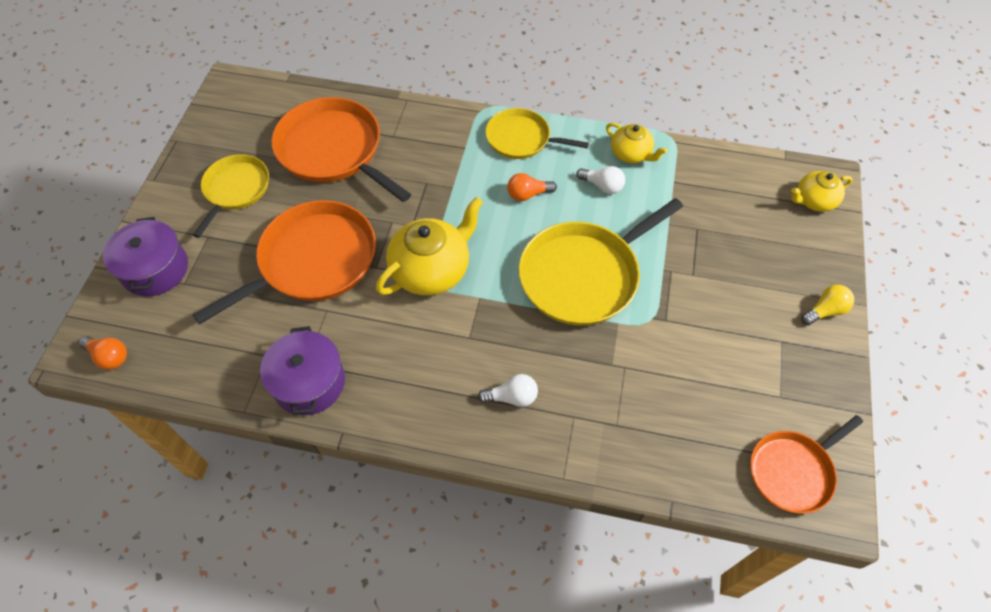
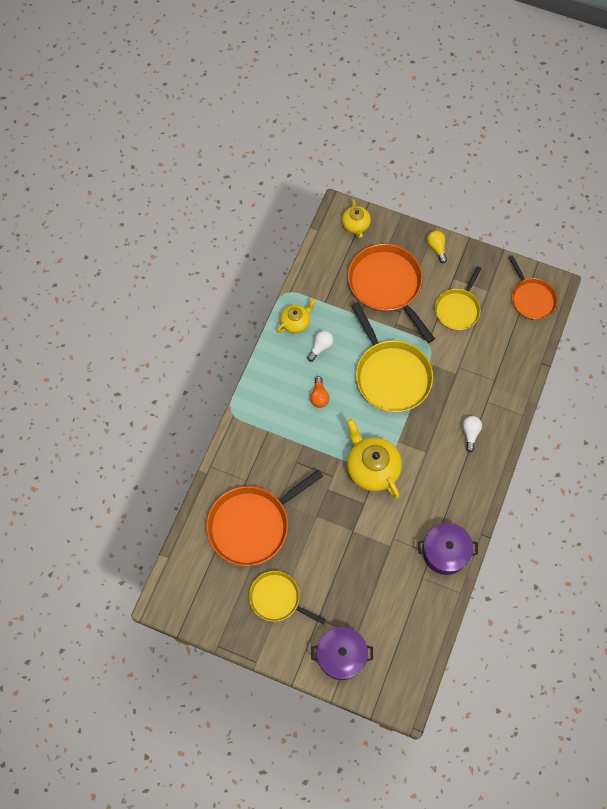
camera: 80 degrees left, 10 degrees up
(109, 356) = (408, 682): orange light bulb -> none
(313, 261) = (352, 545): orange pan -> orange pan (387, 285)
(521, 139) = (267, 391): yellow pan -> yellow pan (458, 309)

